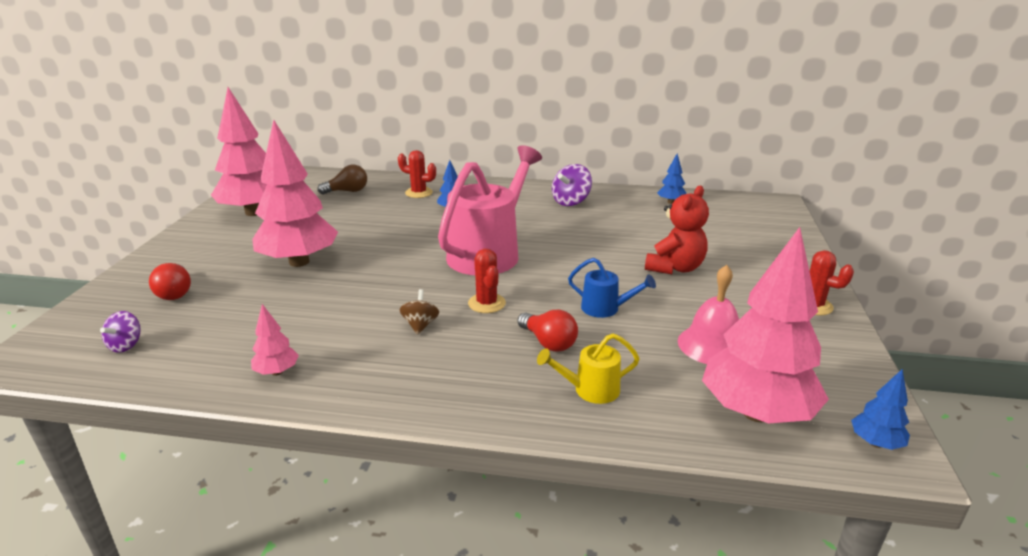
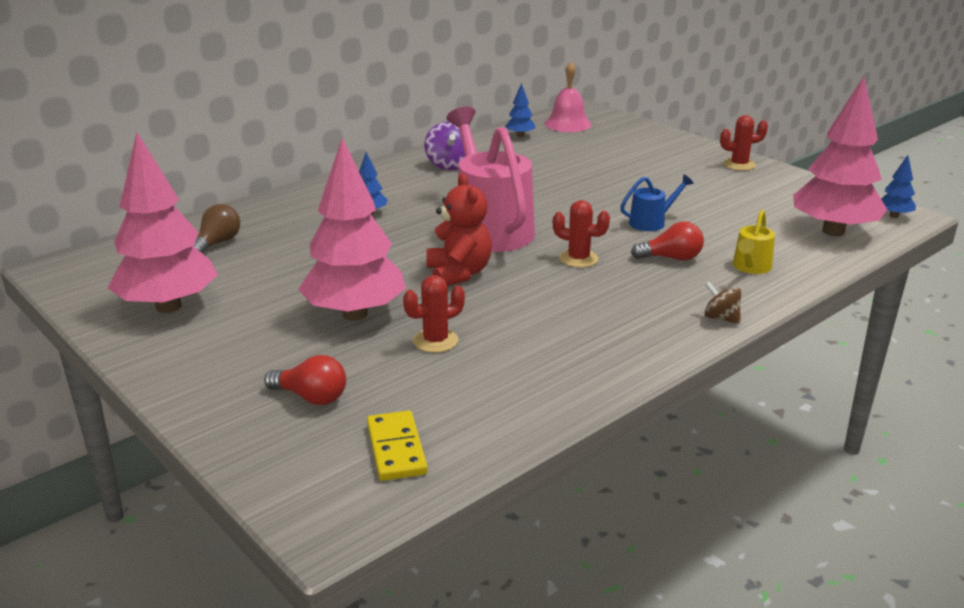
camera: 50 degrees left, 0 degrees up
(126, 345) = (396, 449): purple spinning top -> yellow domino
(277, 372) = (566, 378): pink tree -> none
(419, 193) = (297, 213): red cactus -> red cactus (435, 341)
(420, 325) = (575, 295): brown spinning top -> brown spinning top (721, 318)
(675, 268) = (628, 178): red teddy bear -> red teddy bear (459, 274)
(712, 345) = (746, 211): pink bell -> pink bell (568, 124)

